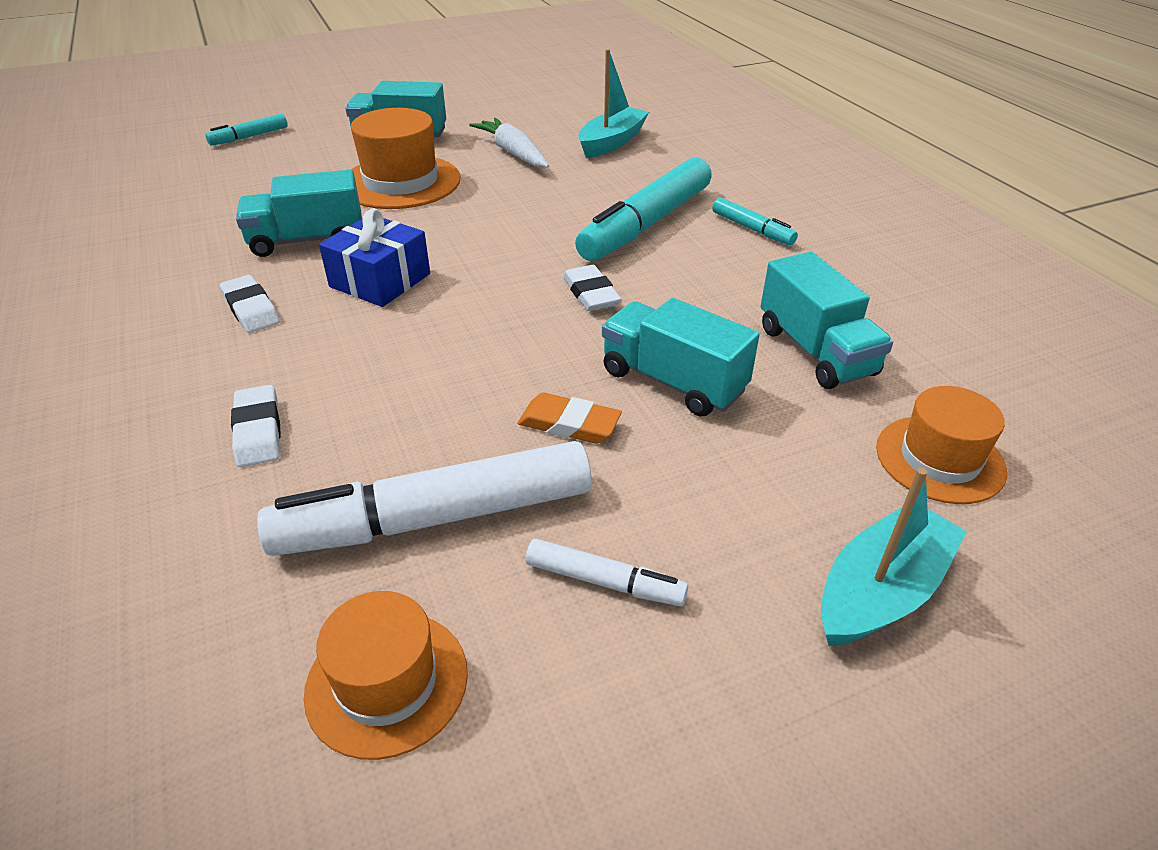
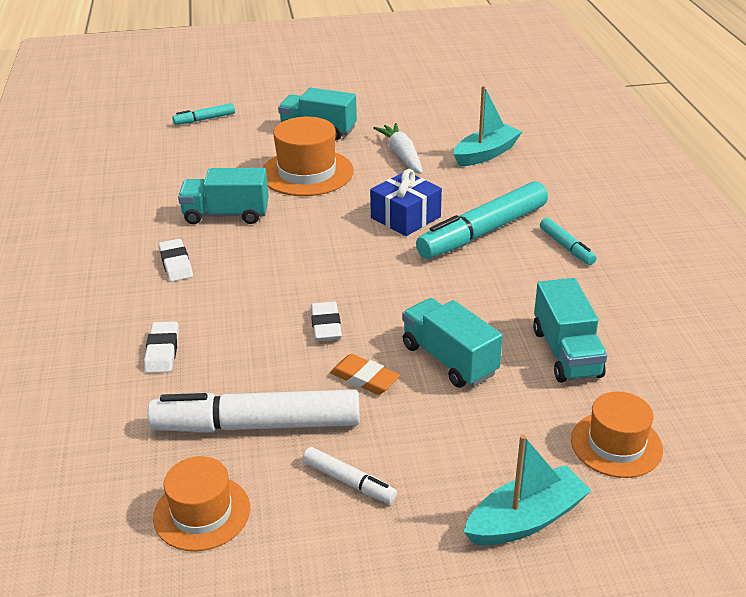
camera: 15 degrees right, 5 degrees down
(380, 280) = (269, 253): blue gift -> blue gift (405, 217)
(591, 293) = (417, 284): white eraser -> white eraser (326, 325)

